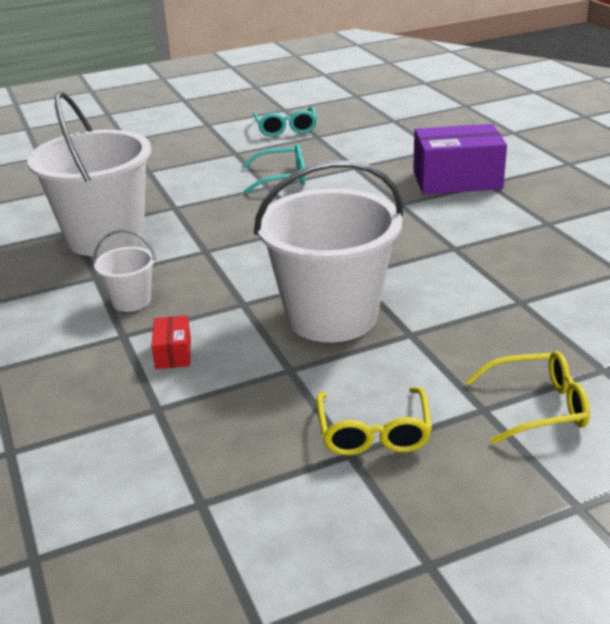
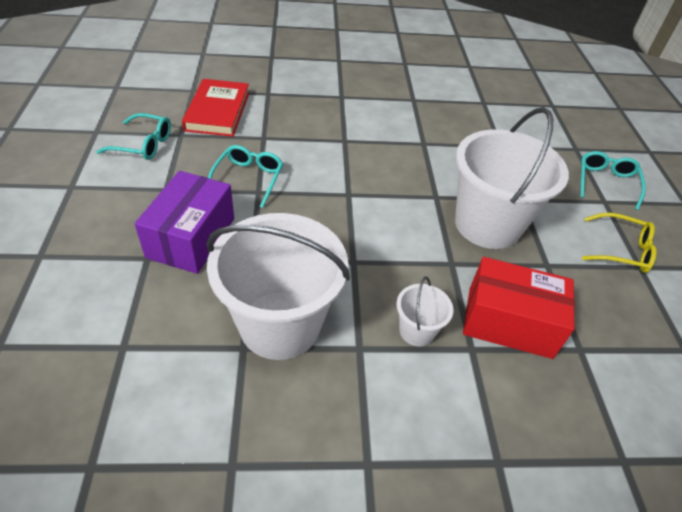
camera: 75 degrees left, 15 degrees up
(173, 353) = (509, 322): red box -> red box, size x2.21
(372, 138) = (217, 111): none -> red book
(457, 180) = (327, 105): purple box -> purple box (191, 237)
(536, 407) = (606, 183): yellow glasses -> turquoise glasses

